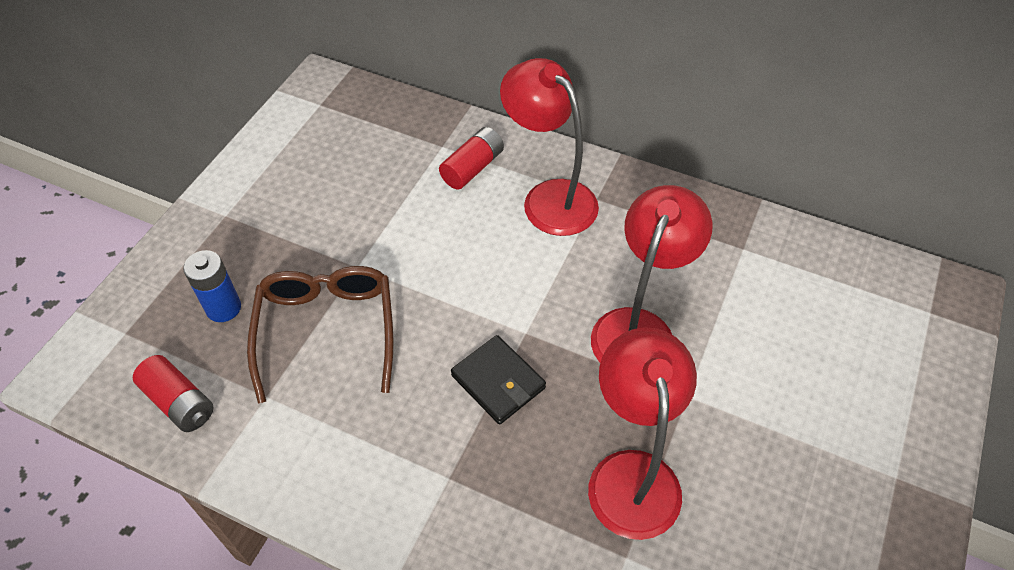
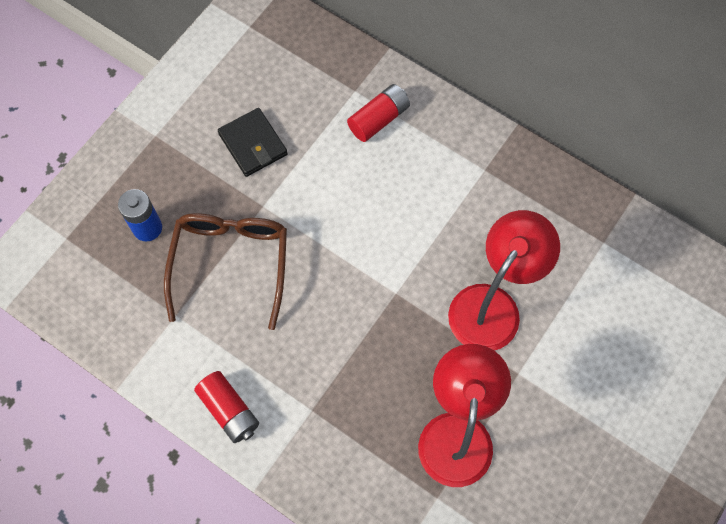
camera: 10 degrees right, 15 degrees up
(179, 402) = (107, 309): red battery -> red battery (229, 410)
(498, 382) = (364, 334): black wallet -> black wallet (253, 144)
(549, 197) = (442, 162): red lamp -> none

